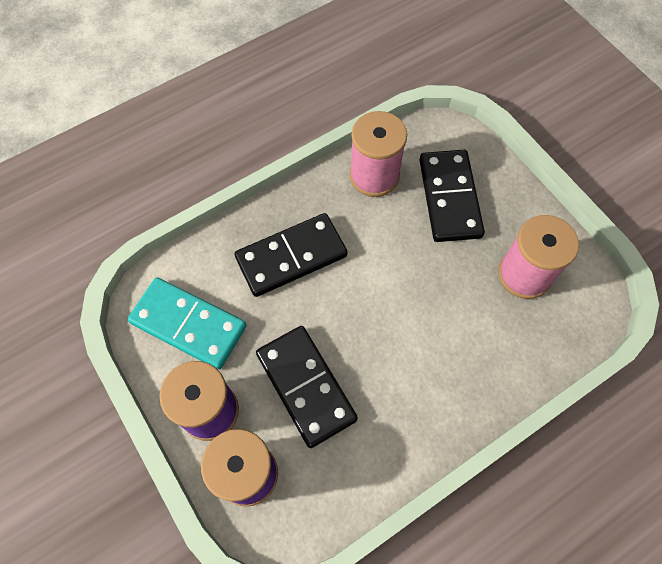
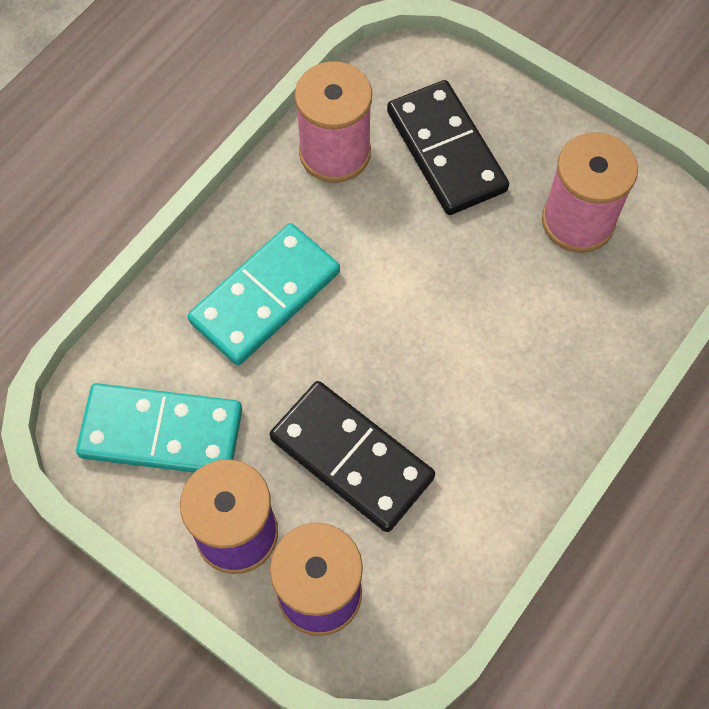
camera: 20 degrees left, 0 degrees up
(291, 257) = (265, 297): black domino -> turquoise domino

